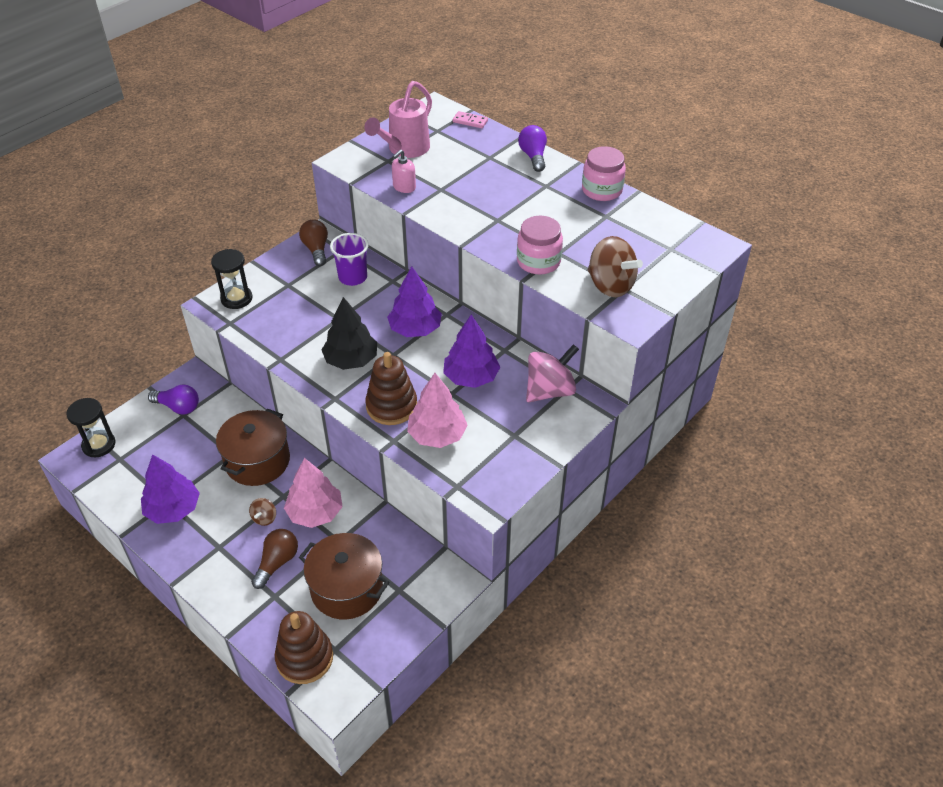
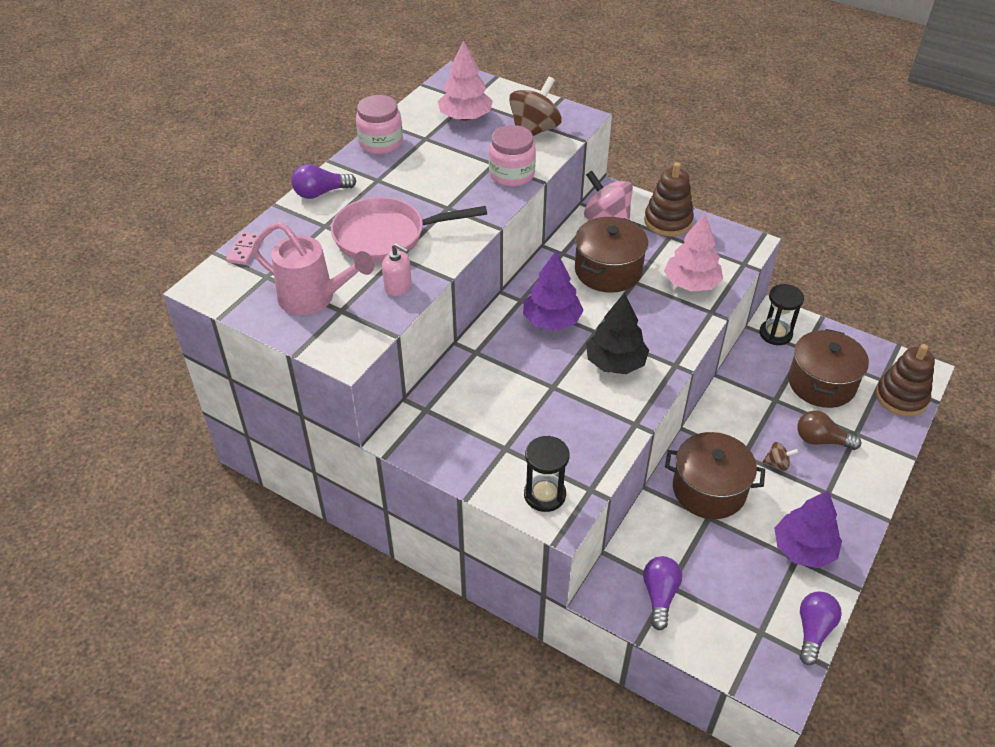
camera: 100 degrees left, 0 degrees up
(99, 445) = (750, 665): black hourglass -> black hourglass (775, 334)
(102, 491) = (813, 631): none -> purple light bulb
(315, 512) = (752, 424): pink tree -> pink tree (465, 117)
(316, 249) = (430, 435): brown light bulb -> none
(353, 277) = (477, 388): purple cup -> none
(391, 406) = (668, 320): brown stacking toy -> brown stacking toy (668, 221)
(467, 185) = (386, 236): none -> pink pan
(471, 377) = (608, 271): purple tree -> brown pot

